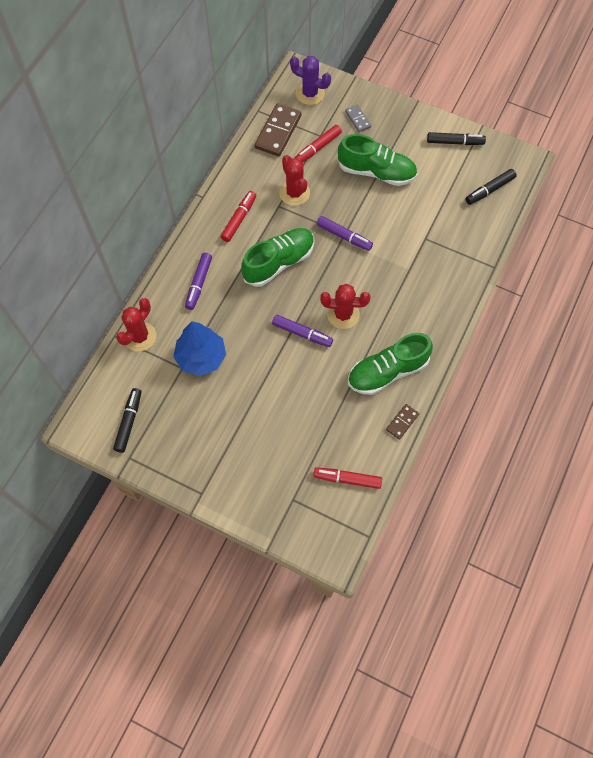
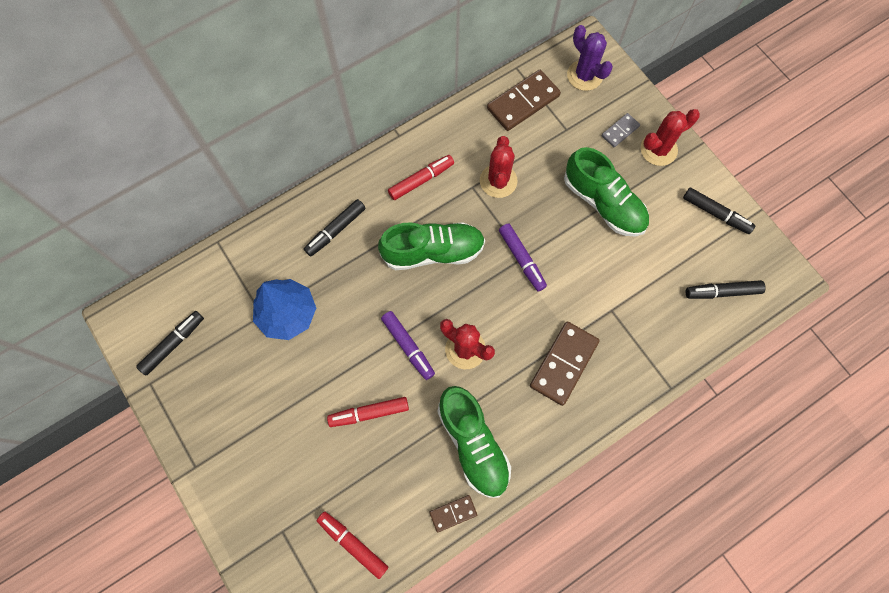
camera: 30 degrees right, 5 degrees up
(139, 336) = (241, 256): red cactus -> red cactus (658, 149)
(199, 284) = (336, 230): purple marker -> black marker
(318, 148) = (555, 142): red marker -> red marker (369, 413)
(358, 119) = (620, 131): grey domino -> grey domino turned 45 degrees clockwise
(387, 371) = (473, 444): green shoe -> green shoe turned 120 degrees counterclockwise
(415, 288) = (564, 364): none -> brown domino

